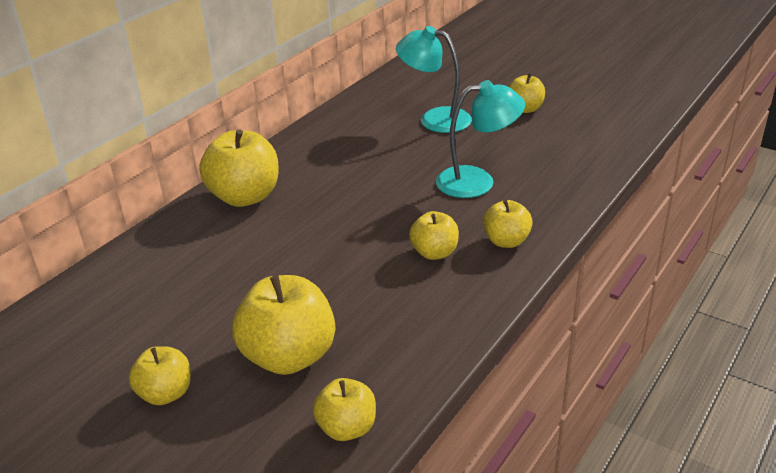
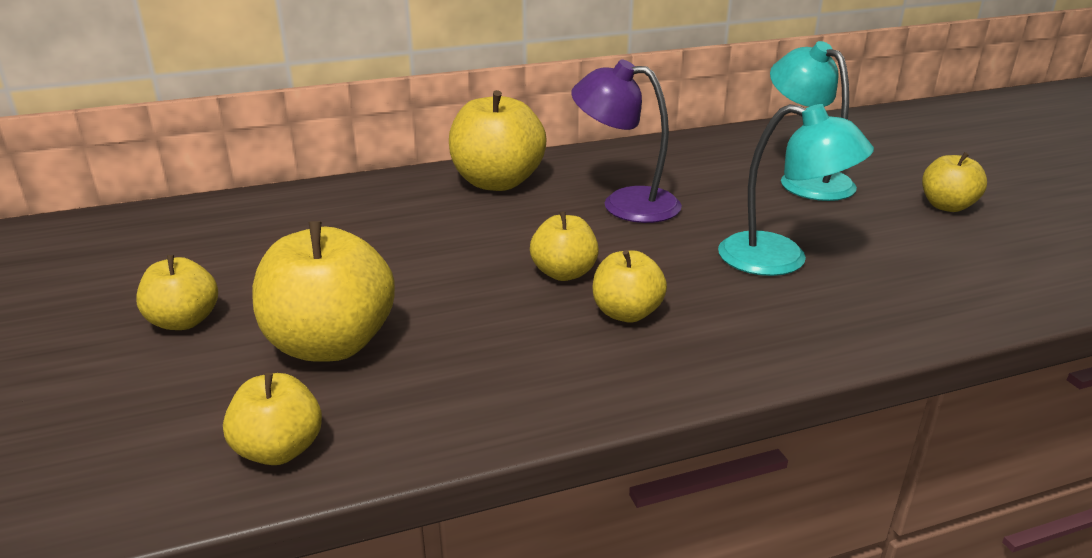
camera: 35 degrees right, 5 degrees down
(349, 179) = (625, 203): none -> purple lamp
(506, 241) = (737, 339): yellow apple -> yellow apple (564, 273)

